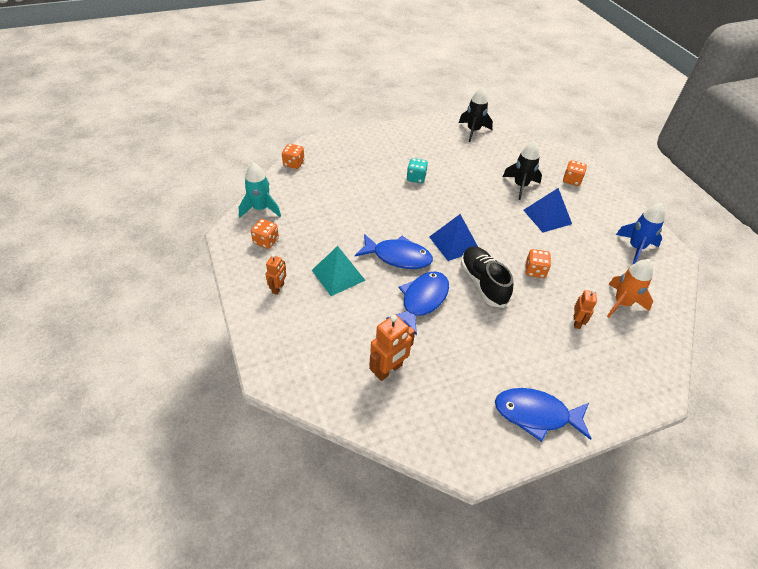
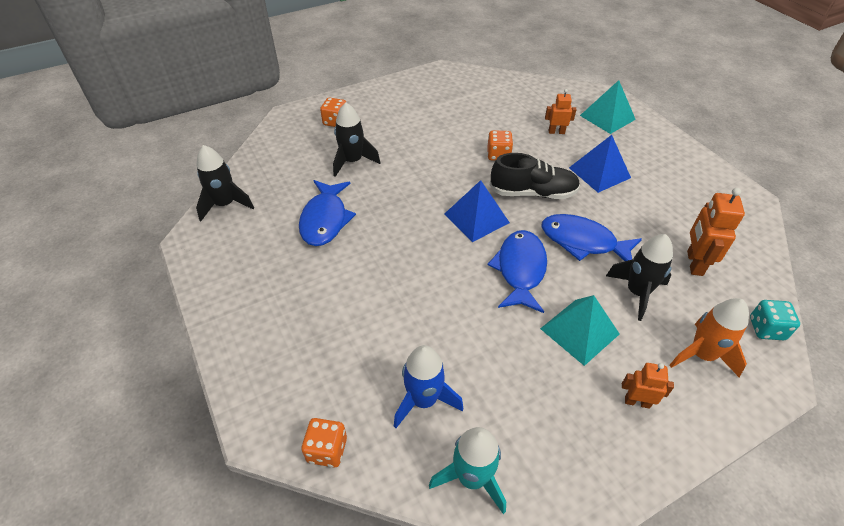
camera: 95 degrees left, 0 degrees up
(266, 241) = (549, 446): orange dice -> none
(364, 318) = (637, 293): none -> black rocket
(388, 370) = (694, 263): orange robot -> orange robot turned 120 degrees counterclockwise
(416, 178) = (349, 263): turquoise dice -> turquoise dice (766, 329)
(483, 283) = (533, 193): black shoe -> black shoe turned 150 degrees counterclockwise
(536, 414) = (675, 160): blue fish -> blue fish (325, 220)
(547, 217) = (407, 143): blue pyramid -> blue pyramid (599, 172)
(612, 376) = (607, 117): none -> turquoise pyramid
(622, 303) = (519, 105): orange rocket -> orange rocket (701, 355)
(635, 248) = (440, 90): blue rocket -> blue rocket (424, 400)

